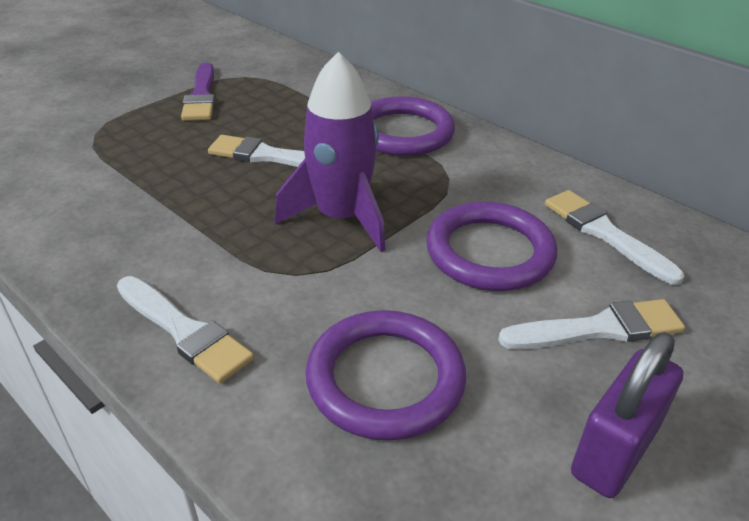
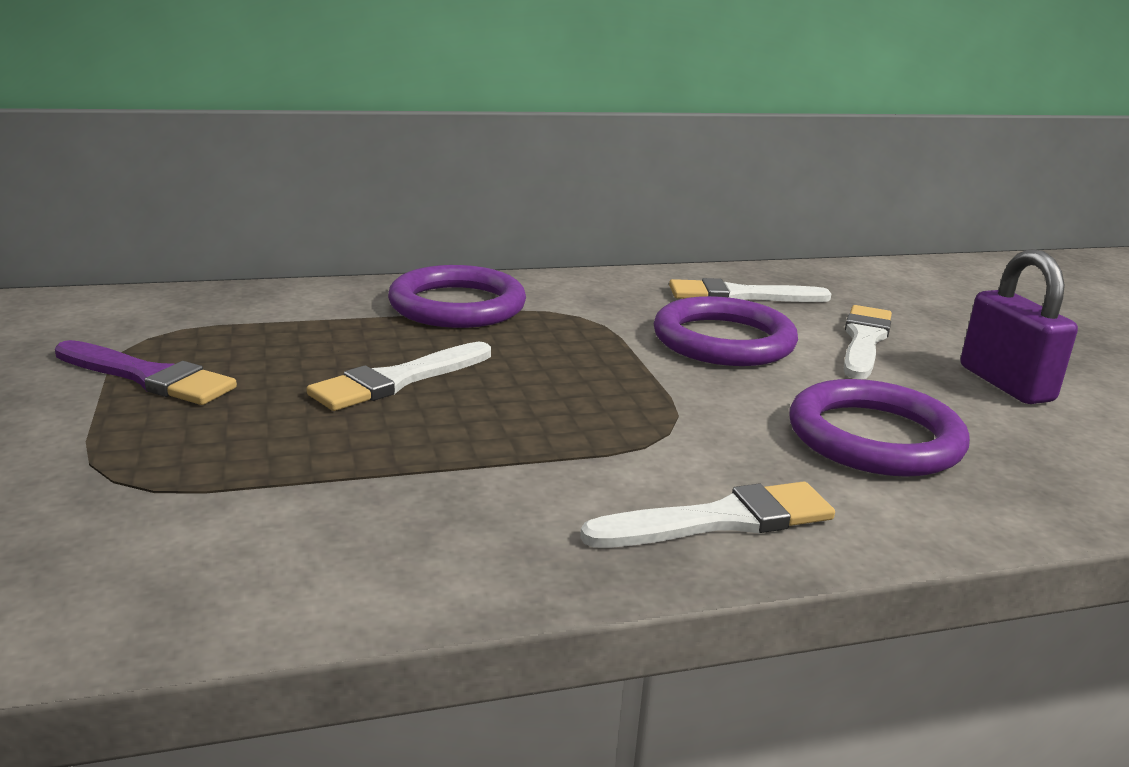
camera: 60 degrees left, 15 degrees down
(341, 217) = (588, 381): purple rocket -> none

